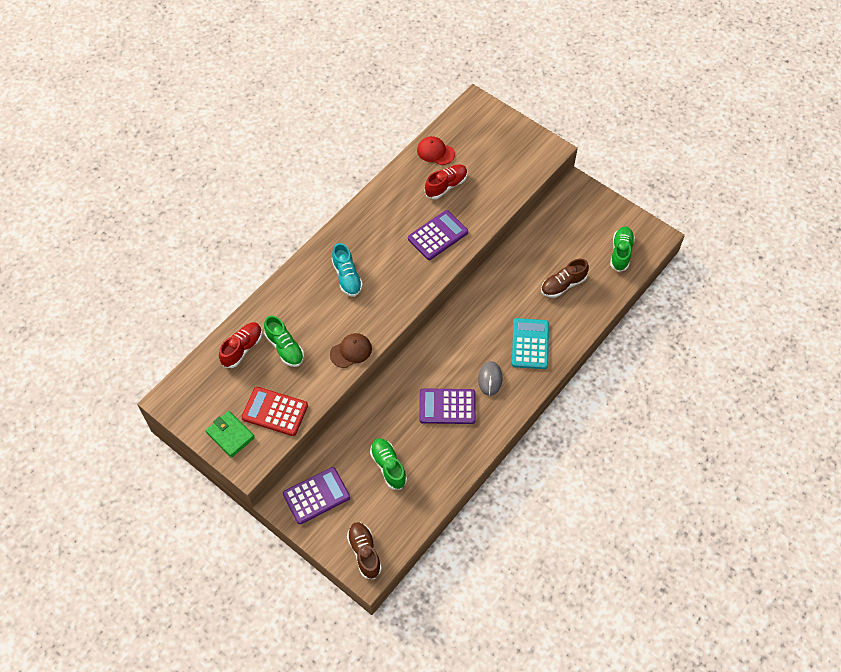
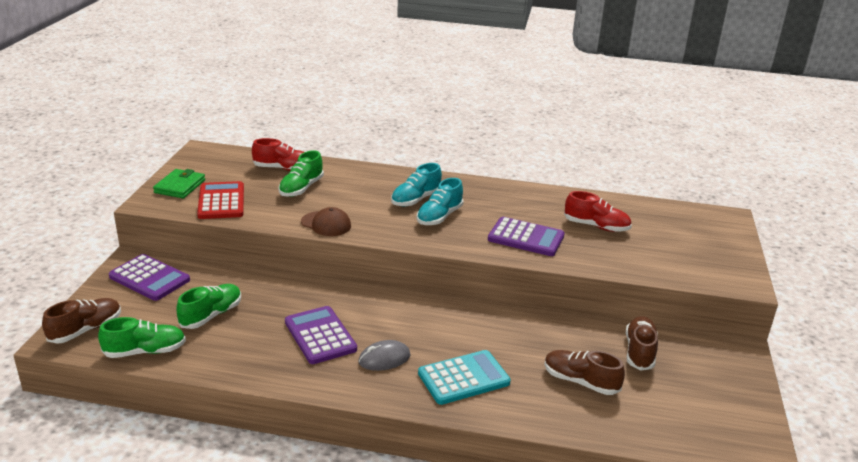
camera: 60 degrees right, 30 degrees down
(381, 274) = (439, 217): none -> turquoise shoe
(435, 152) = (630, 209): red cap -> none
(552, 238) = (639, 352): none -> brown shoe
(621, 253) = (690, 423): green shoe -> green shoe (145, 351)

